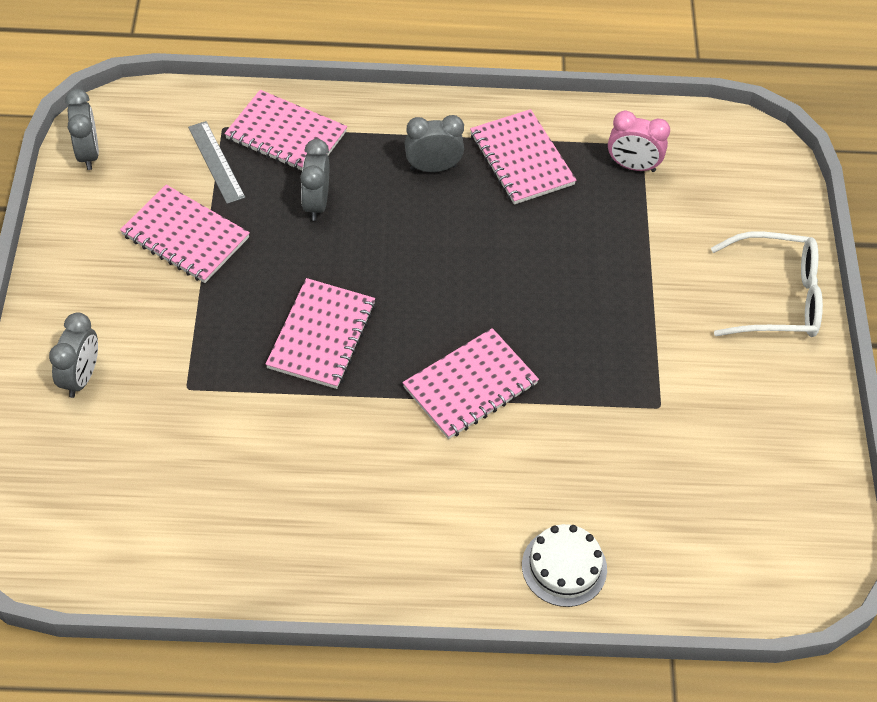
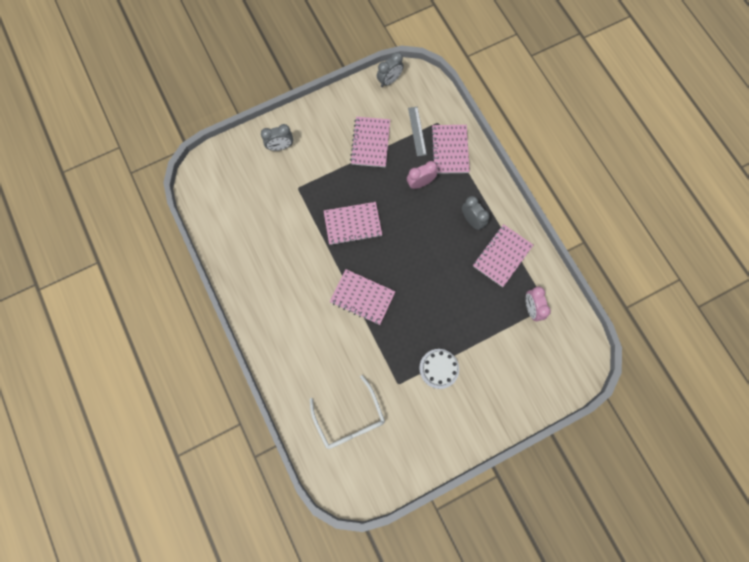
camera: 65 degrees right, 20 degrees up
(216, 162) = (417, 131): grey ruler -> grey ruler turned 45 degrees counterclockwise
(316, 203) = (420, 183): grey clock -> pink clock
(564, 567) = (295, 380): white cake -> white cake (439, 368)
(777, 298) = (493, 412): white glasses -> white glasses (350, 419)

